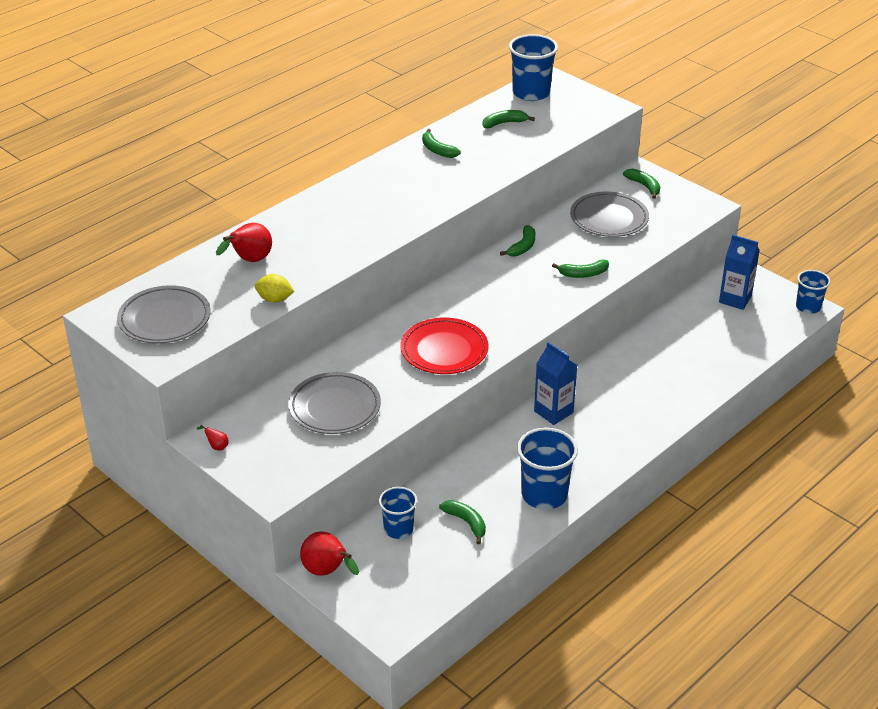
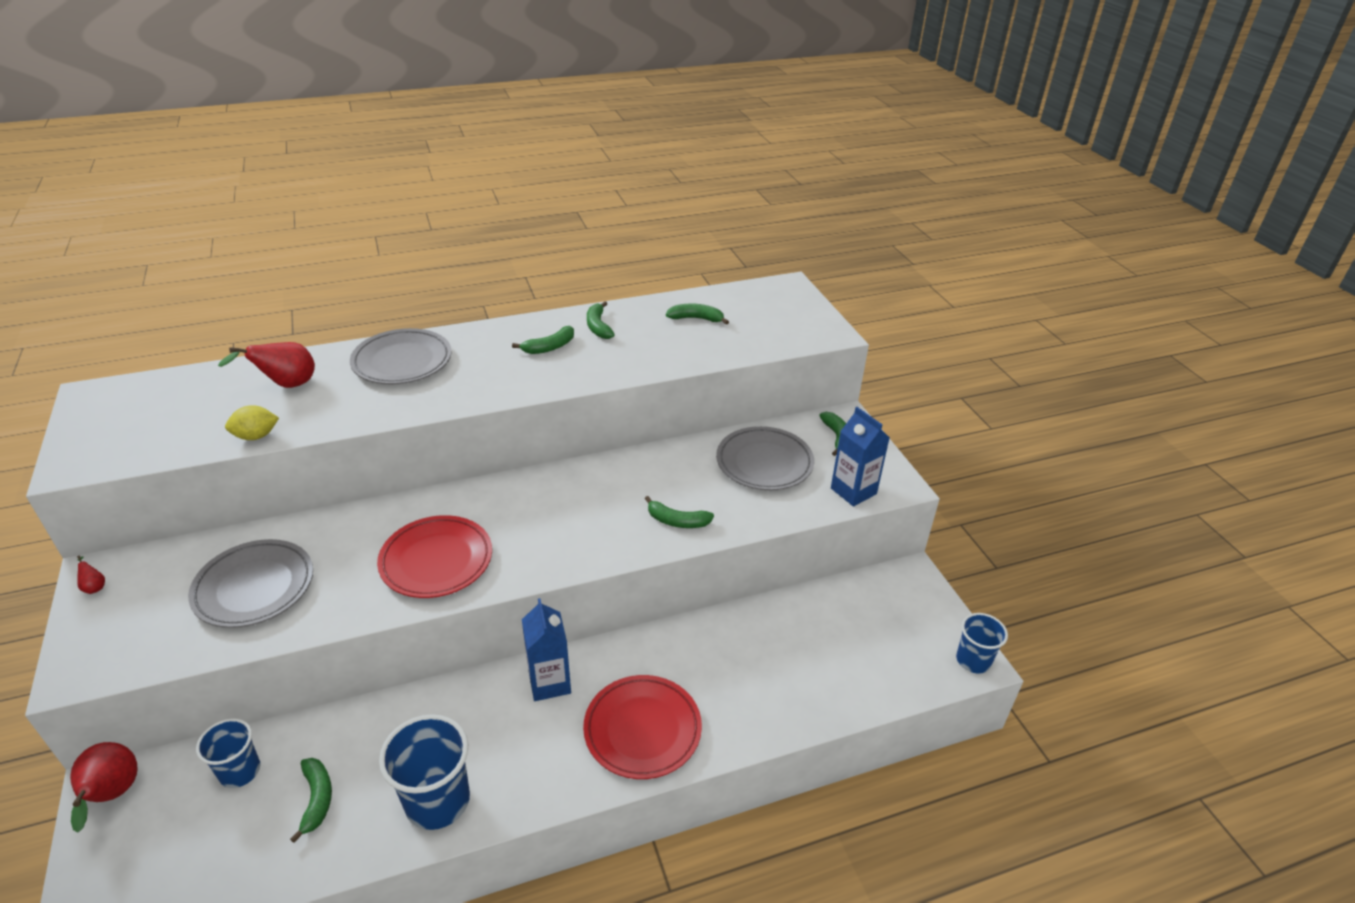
camera: 25 degrees right, 0 degrees up
(164, 319) = (133, 420): grey plate -> grey plate (402, 361)
(275, 299) = (256, 436): yellow lemon -> yellow lemon turned 60 degrees counterclockwise
(522, 247) = (639, 464): green banana -> green banana (549, 347)
(531, 93) = (755, 296): blue cup -> none
(636, 414) = (642, 729): none -> red plate
(735, 299) = (883, 614): blue carton -> blue carton (853, 491)

